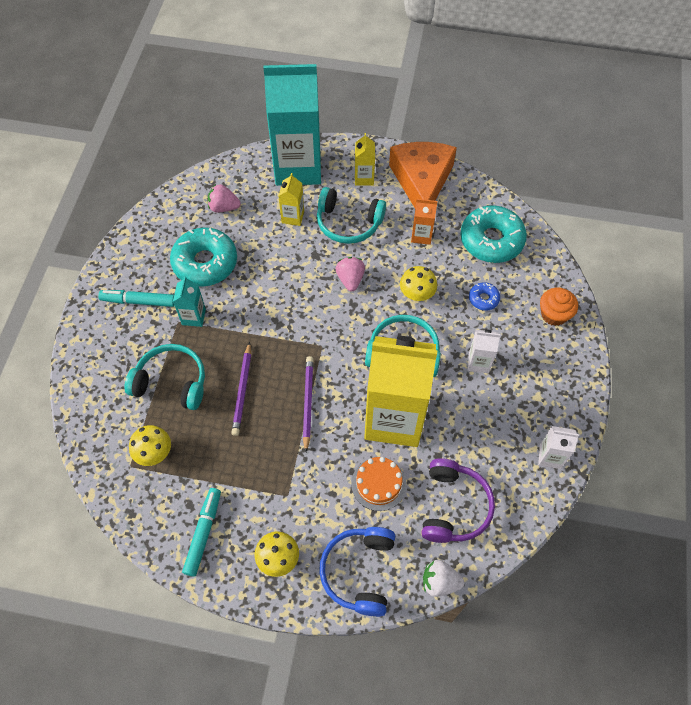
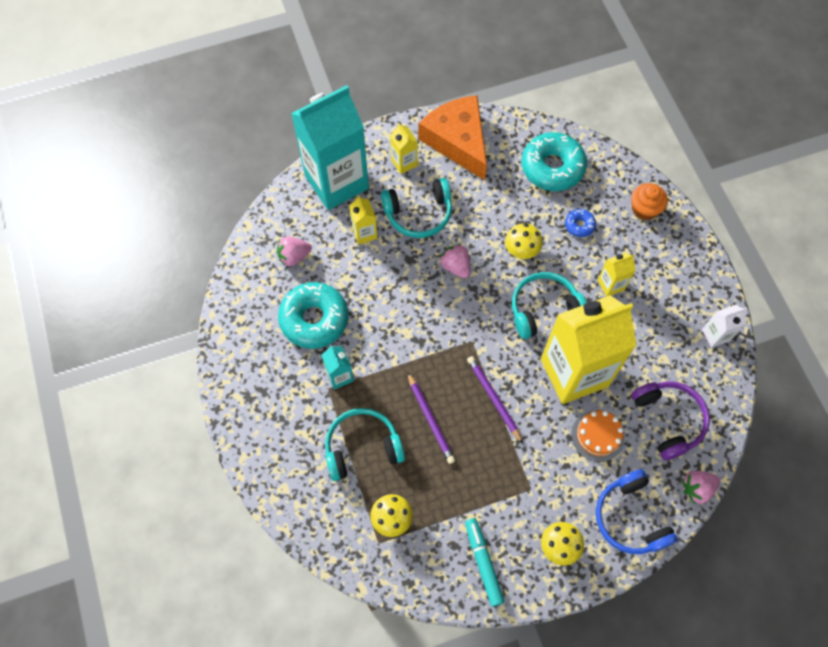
camera: 30 degrees left, 5 degrees up
(139, 301) = (278, 389): turquoise marker -> none
(421, 235) = (490, 193): orange carton -> none
(439, 582) = (696, 488): white strawberry -> pink strawberry
(478, 362) = (611, 285): white carton -> yellow carton

